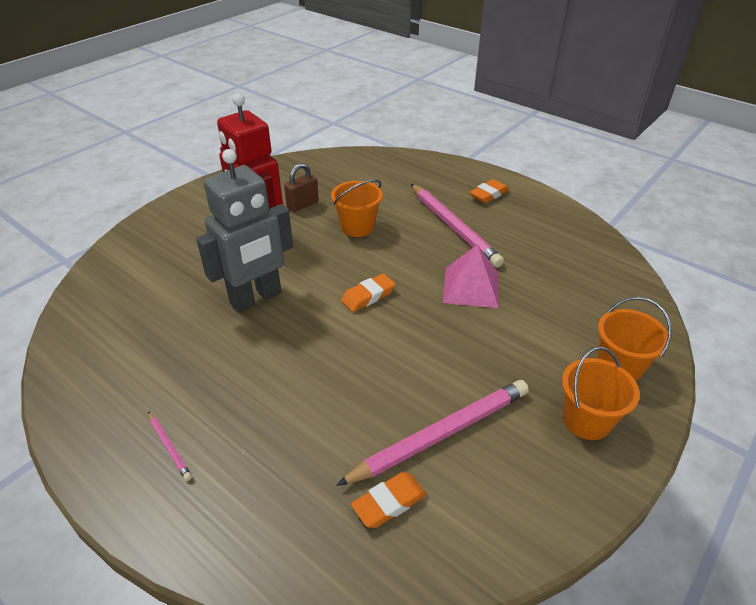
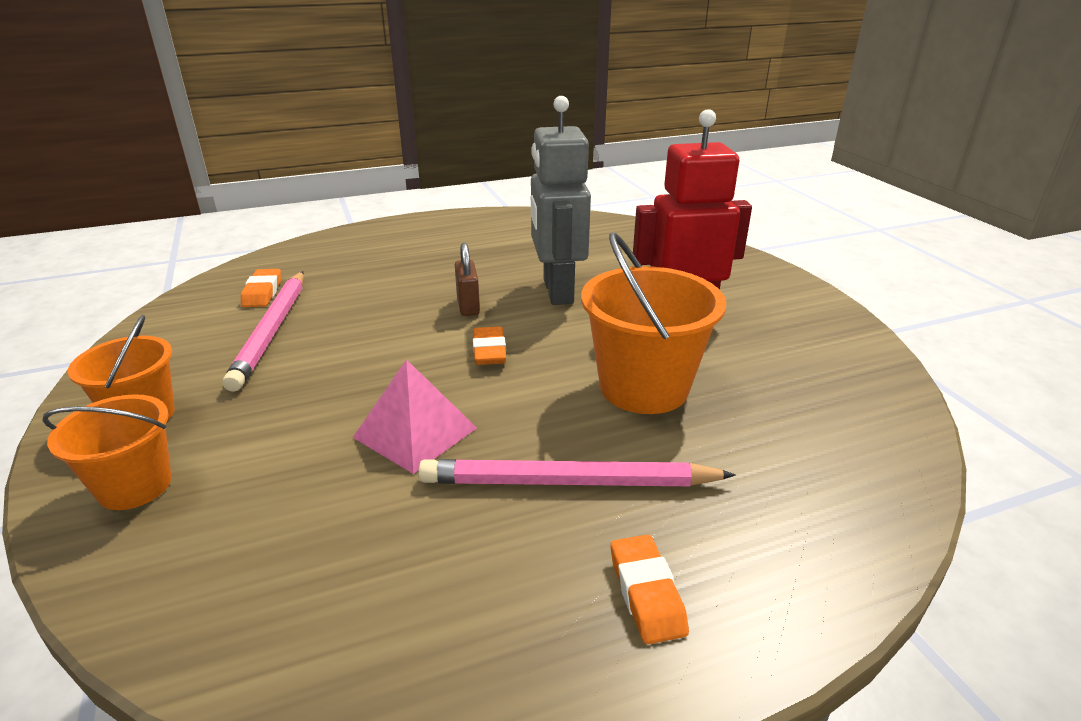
camera: 120 degrees right, 10 degrees down
(169, 447) = (427, 237): pink pencil -> none
(302, 205) = (737, 360): brown padlock -> brown padlock (468, 306)
(357, 227) = (643, 387): orange bucket -> orange bucket, size x1.60

